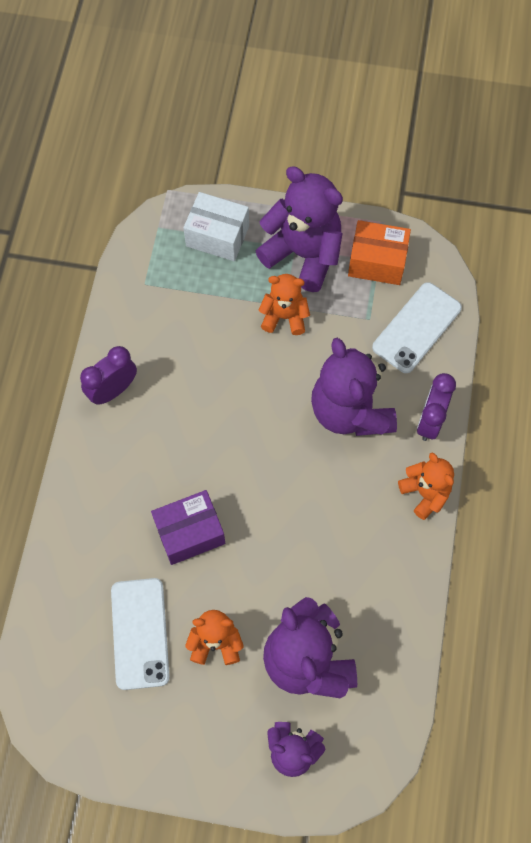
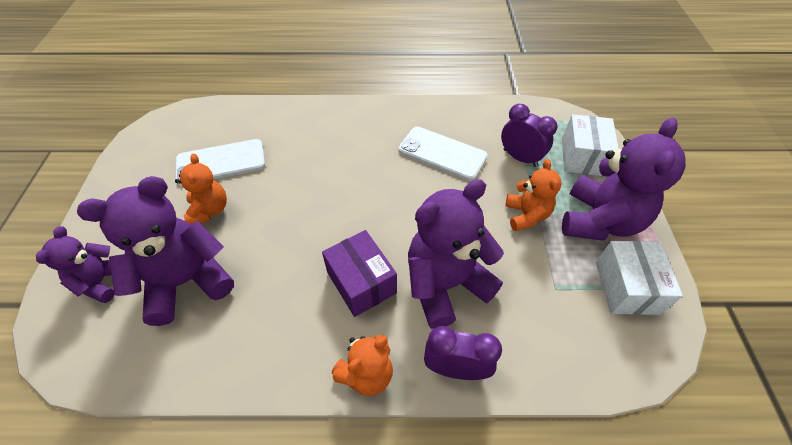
camera: 80 degrees right, 15 degrees down
(113, 390) = (418, 117): purple clock -> purple clock (520, 158)
(190, 533) = (305, 179): purple box -> purple box (361, 282)
(377, 262) = (626, 287): orange box -> white box
(417, 328) = (566, 339): white phone -> white phone (442, 153)

